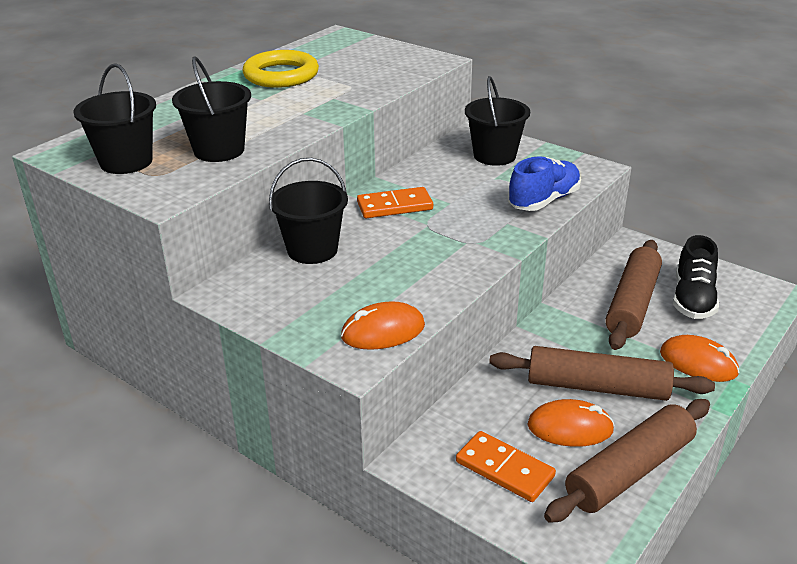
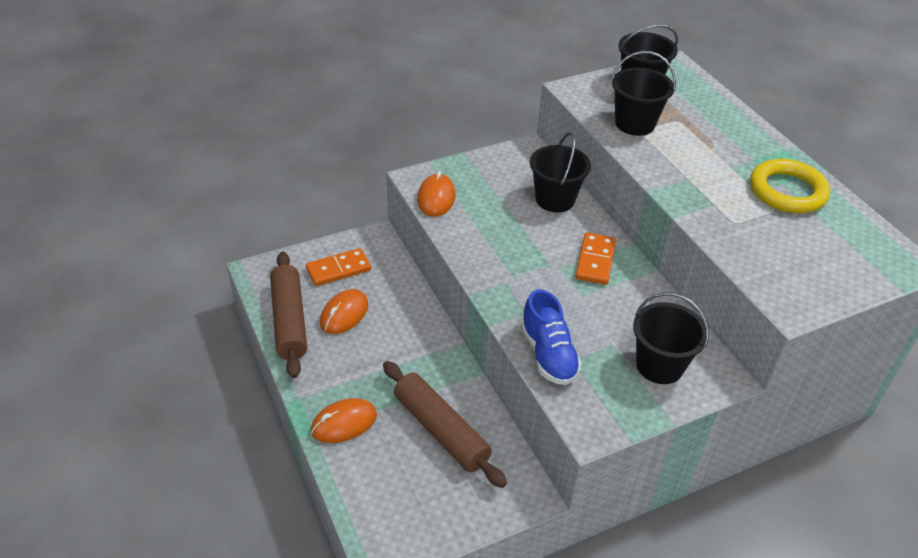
camera: 115 degrees right, 10 degrees up
(597, 387) = (367, 349): brown rolling pin -> none
(693, 299) = (417, 479): black shoe -> none

